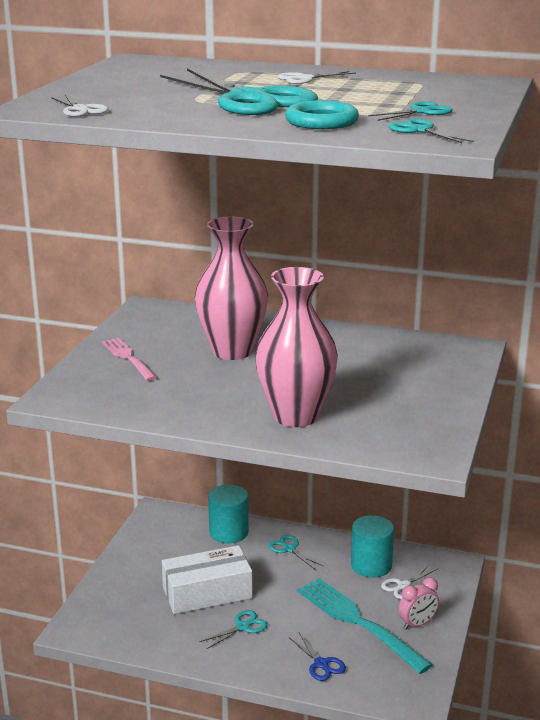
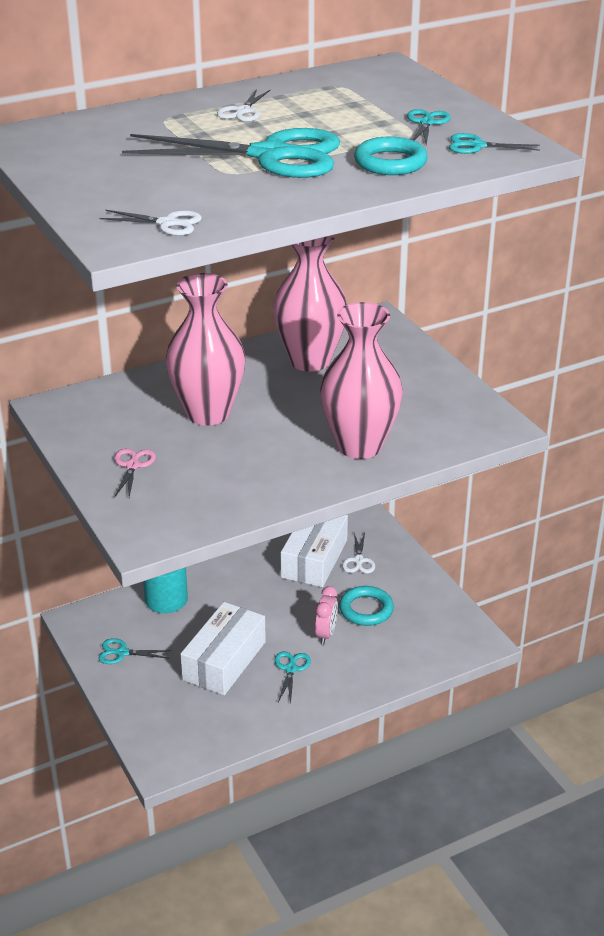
camera: 45 degrees left, 10 degrees up
(128, 358) = (132, 465): pink fork -> pink scissors
(289, 549) = (235, 583): turquoise scissors -> turquoise scissors (122, 653)
(321, 664) = (385, 658): blue scissors -> none
(358, 622) = (366, 609): turquoise fork -> turquoise ring
(365, 351) = (310, 361): none -> pink vase
(371, 565) = (314, 559): turquoise cylinder -> white box
(417, 624) = (406, 584): pink clock -> pink clock (326, 634)

